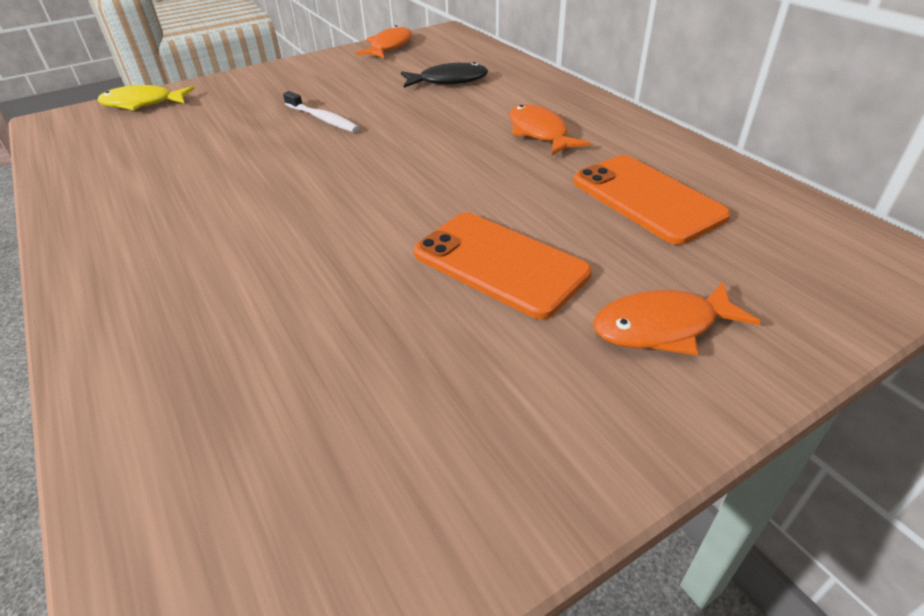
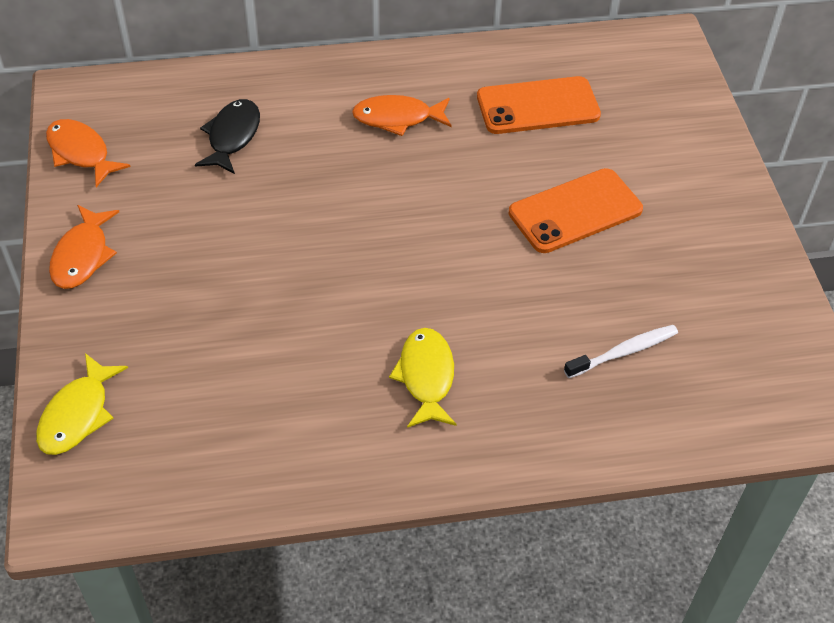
camera: 70 degrees left, 10 degrees up
(202, 227) = (426, 377): none -> yellow fish
(322, 119) = (254, 256): white toothbrush -> white toothbrush (623, 352)
(662, 327) = (672, 165): orange fish -> orange fish (82, 256)

